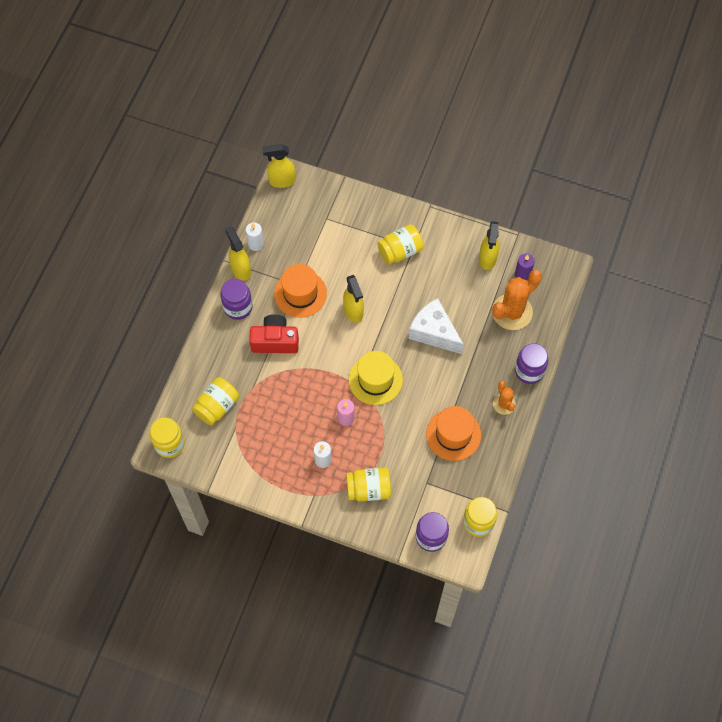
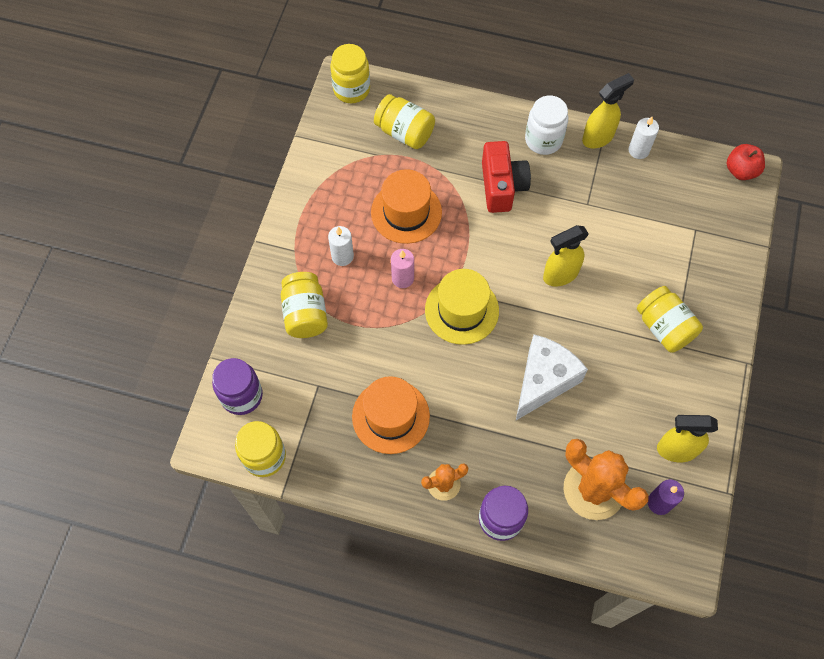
camera: 85 degrees right, 0 degrees up
(238, 307) = (543, 140): purple jar -> white jar
(281, 181) = (741, 171): yellow spray bottle -> red apple
(300, 293) = (575, 208): orange hat -> orange hat (406, 212)

